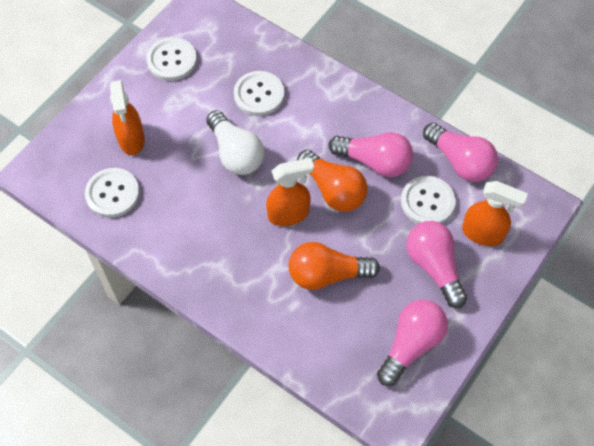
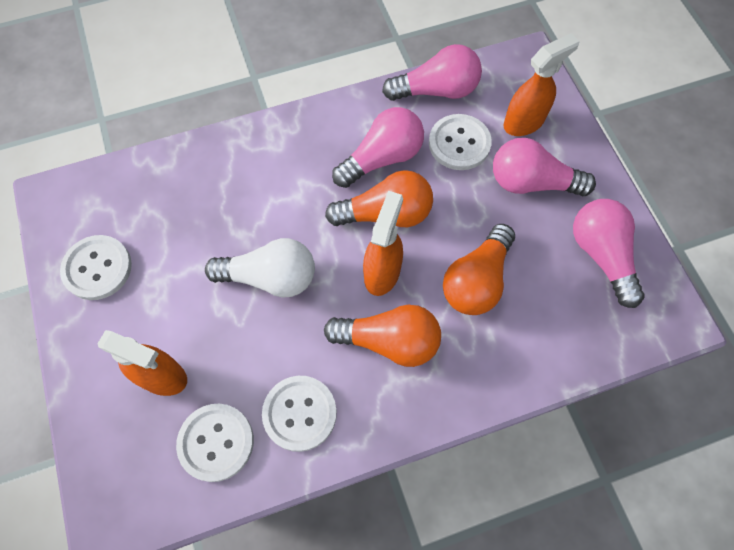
camera: 55 degrees left, 5 degrees up
(243, 247) = (389, 341): none -> orange light bulb
(259, 94) = (218, 210): white button -> white button (300, 413)

